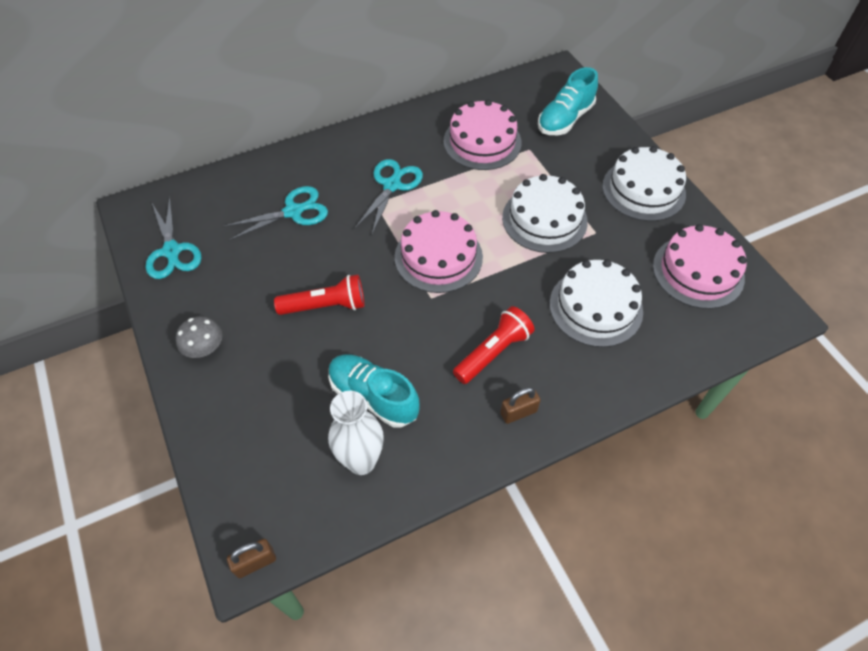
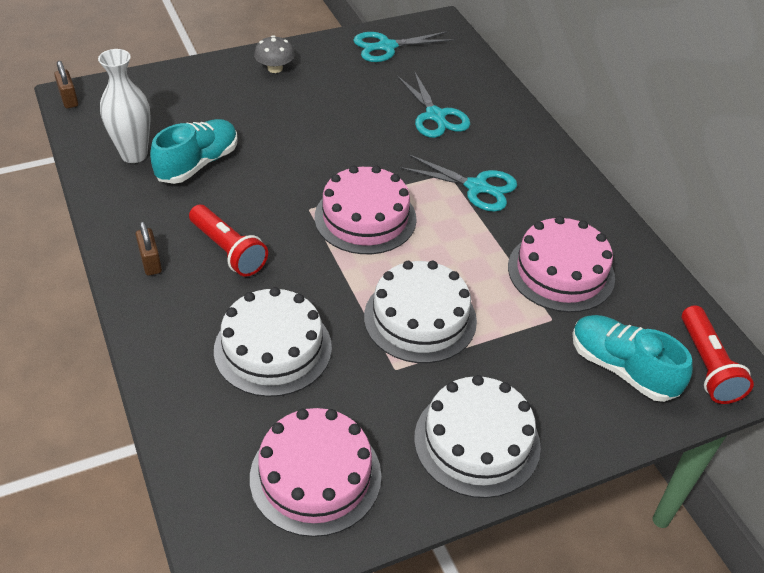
camera: 90 degrees right, 10 degrees down
(325, 306) = (309, 136): red flashlight -> red flashlight (707, 365)

